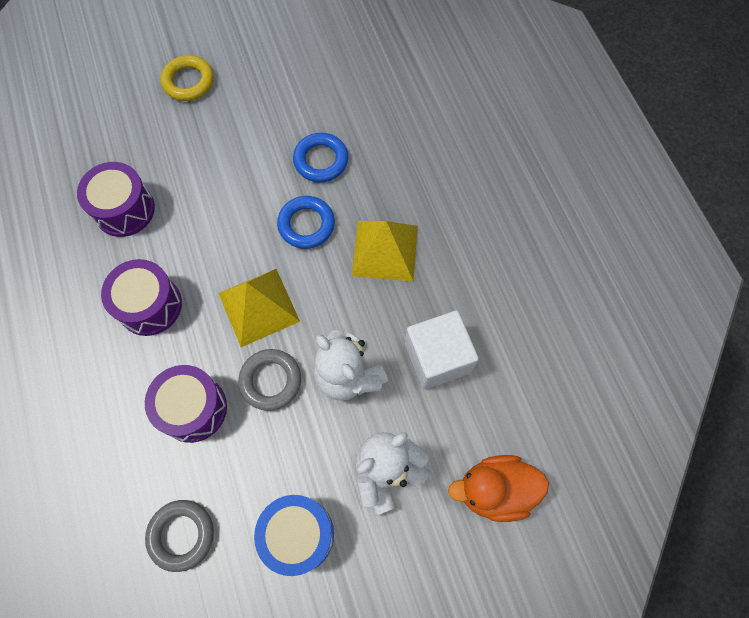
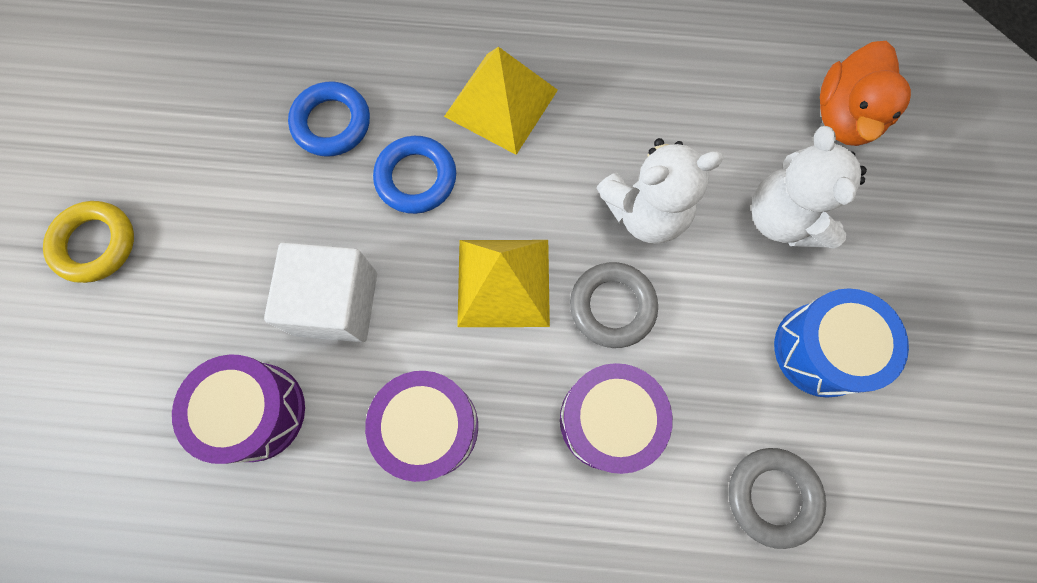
camera: 65 degrees left, 5 degrees up
(437, 358) = (666, 106): white cube -> white cube (336, 303)

